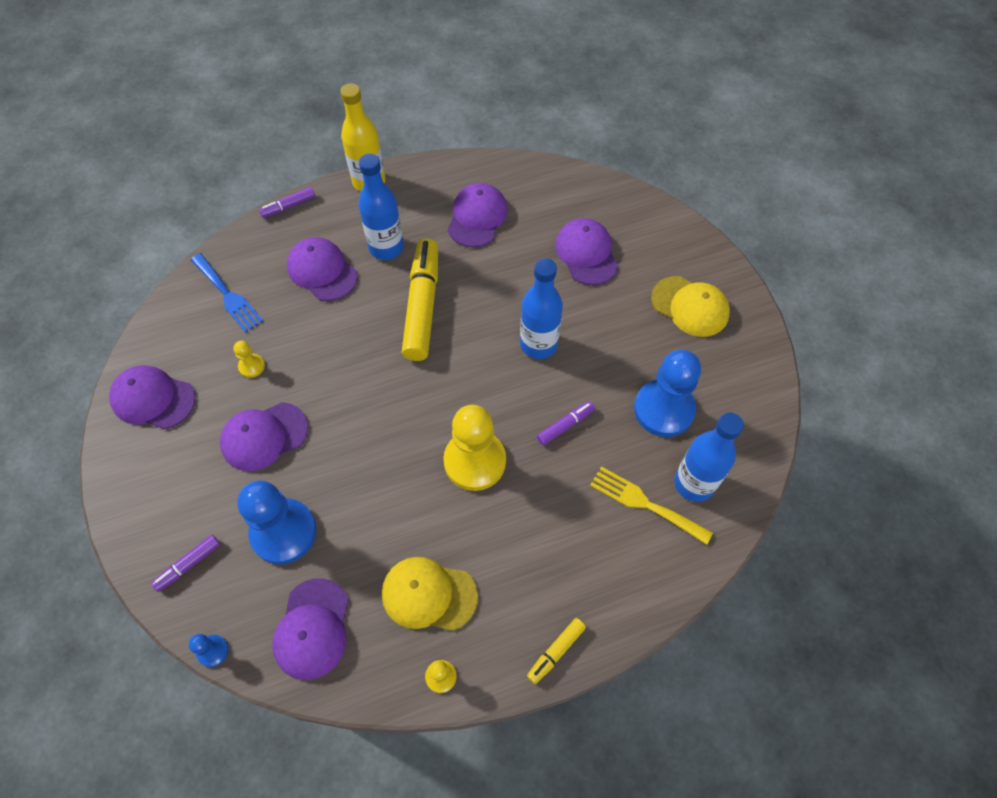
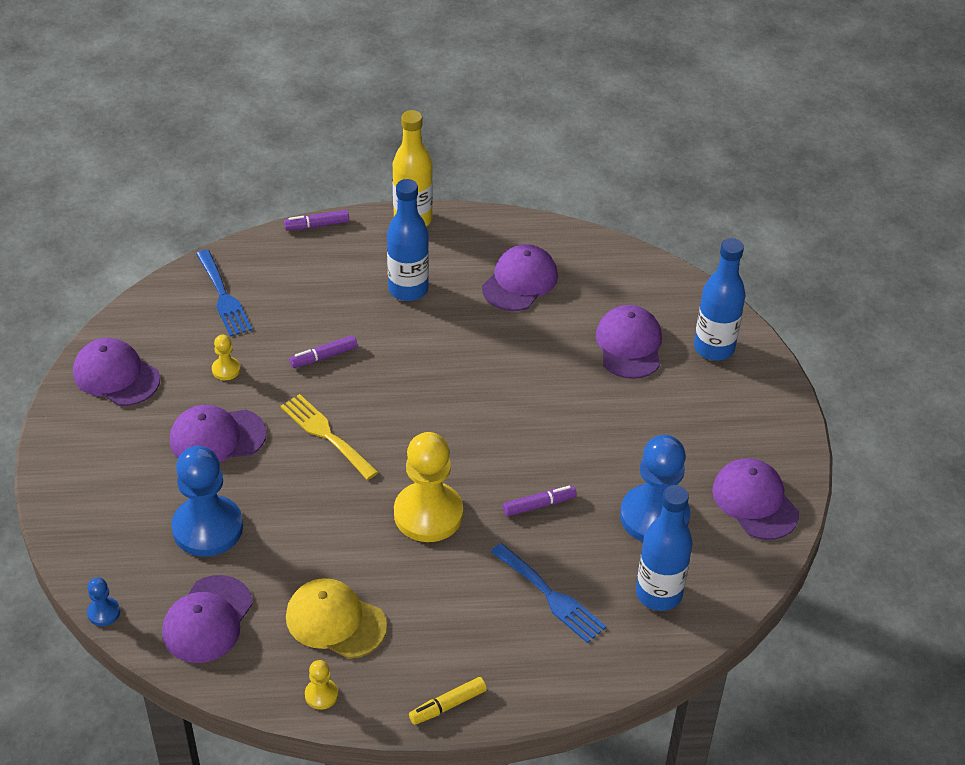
camera: 15 degrees right, 15 degrees down
(188, 565) = (104, 532): purple marker -> purple marker (323, 356)
(322, 271) = (331, 296): purple cap -> purple cap (755, 501)
(422, 306) = (427, 354): yellow marker -> none
(538, 344) = (540, 421): blue bottle -> blue bottle (714, 348)
(606, 512) = (551, 596): none -> blue fork
(644, 503) = (596, 598): yellow fork -> yellow fork (326, 434)
(690, 306) = (726, 424): yellow cap -> none

